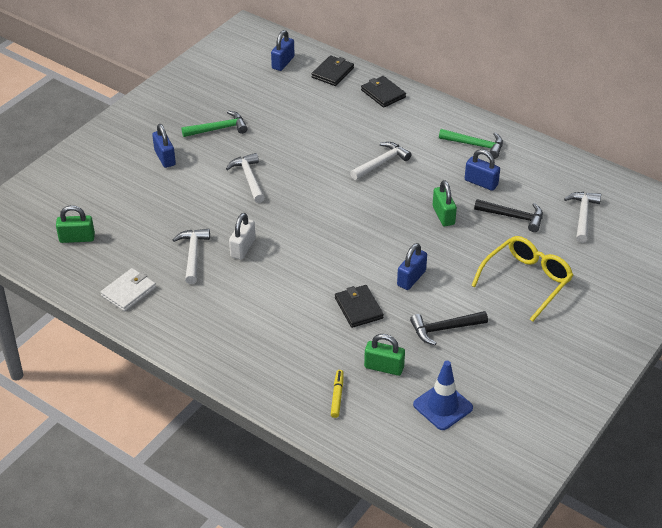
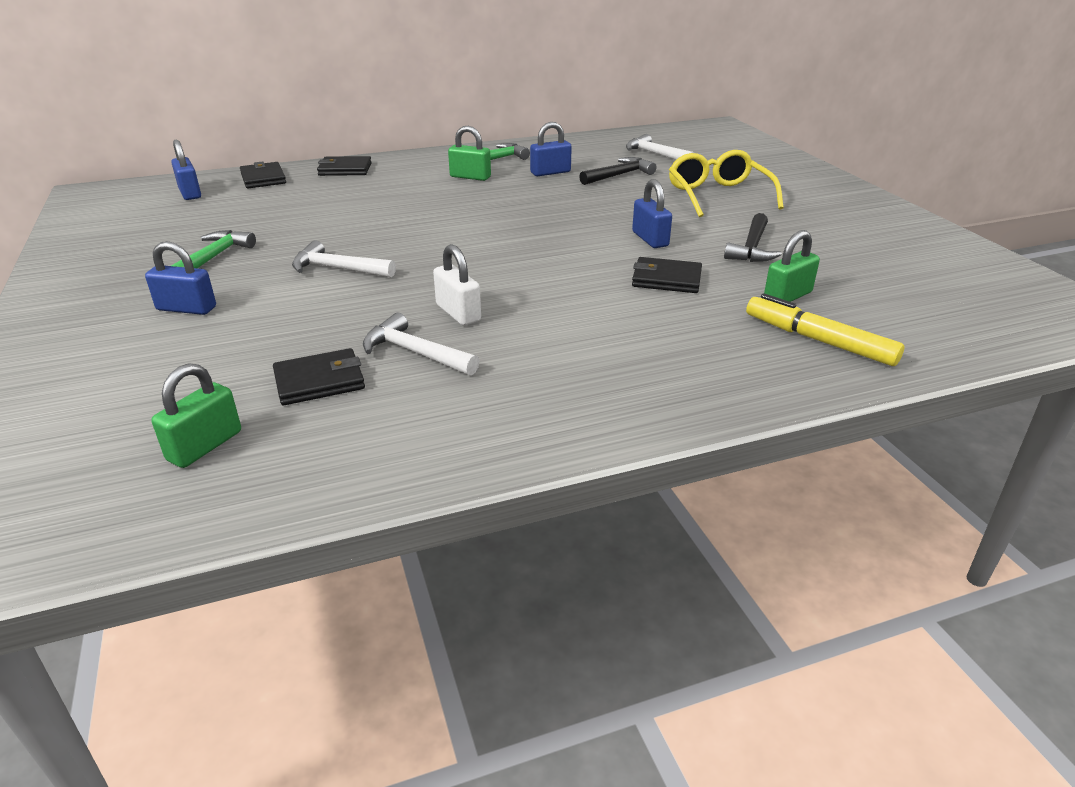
camera: 55 degrees left, 10 degrees down
(128, 291) = (411, 437): white wallet -> none
(145, 240) = (319, 381): none -> black wallet
(337, 396) = (818, 340): yellow marker -> yellow marker, size x1.76
(381, 163) = (445, 199): white hammer -> none
(443, 215) = (572, 198): green padlock -> green padlock (470, 177)
(443, 406) = (883, 285): blue traffic cone -> none

